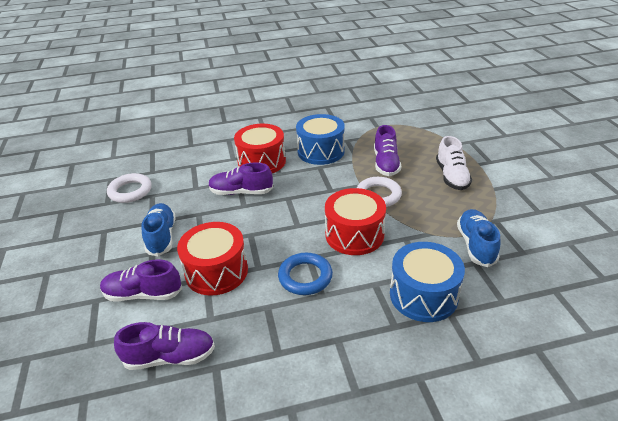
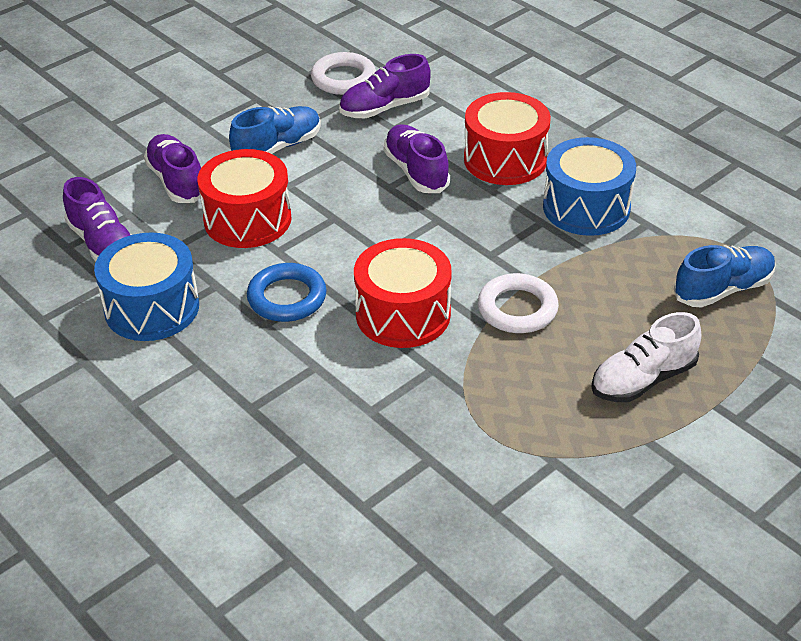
camera: 60 degrees right, 5 degrees up
(386, 163) = (614, 290): purple shoe -> purple shoe (384, 108)
(423, 295) = (323, 420): blue drum -> blue drum (152, 308)
(476, 245) = (471, 451): blue shoe -> blue shoe (723, 289)

